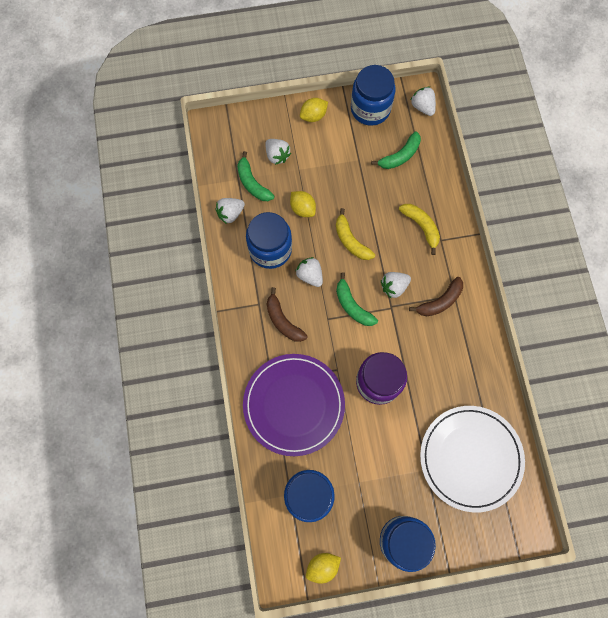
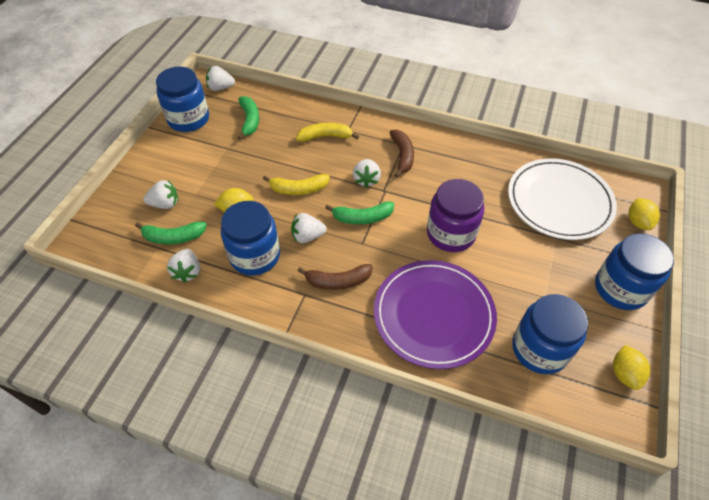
camera: 60 degrees left, 20 degrees down
(313, 116) = (154, 159): yellow lemon -> yellow lemon (638, 222)

